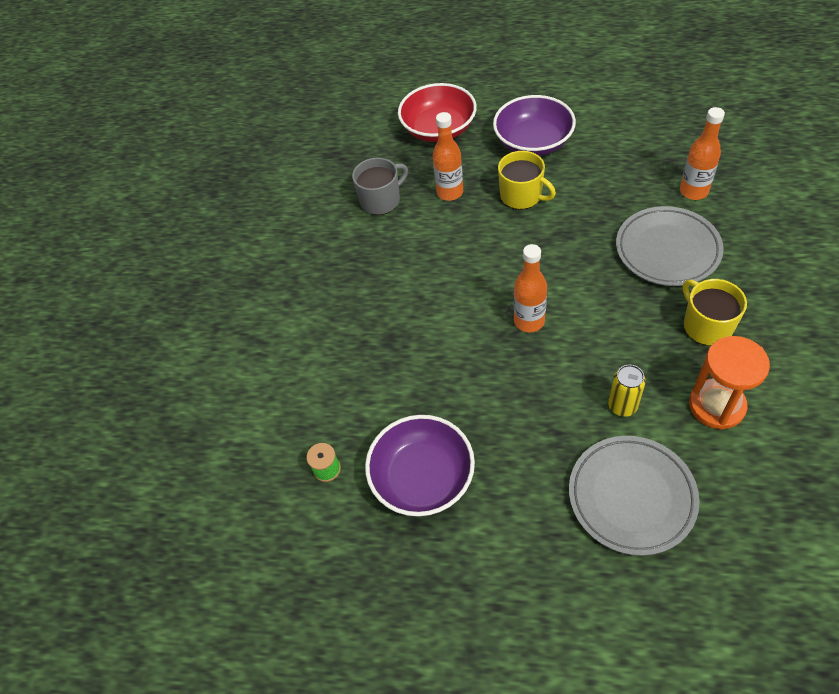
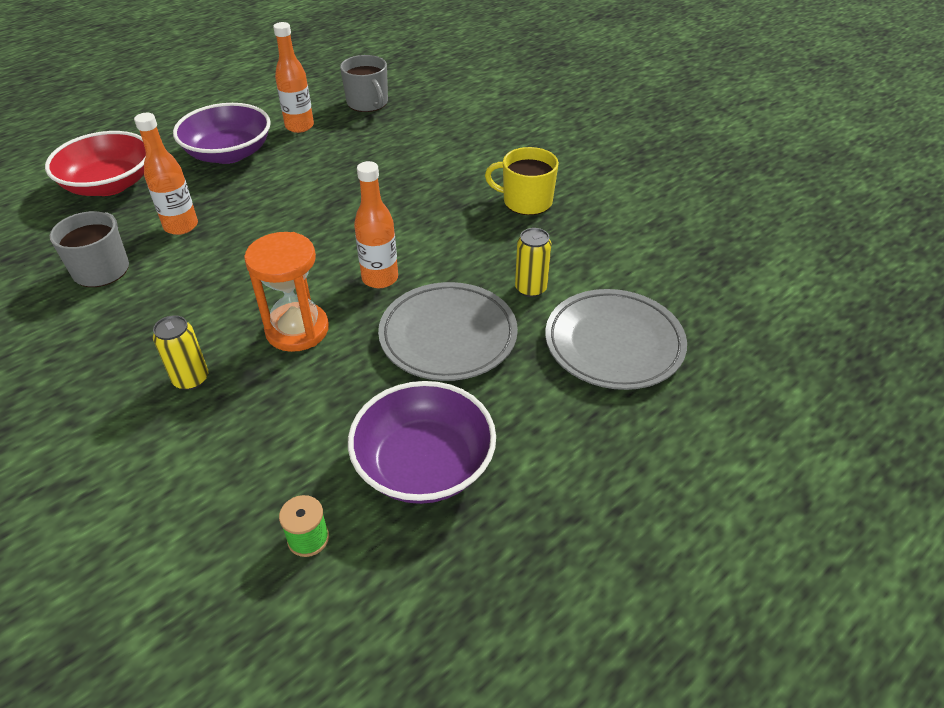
camera: 55 degrees left, 10 degrees down
(360, 318) = (191, 379): none -> yellow can
(522, 195) = (263, 194): yellow mug -> none
(667, 250) = (438, 170): grey plate -> grey plate (448, 336)
(681, 145) = (368, 103): none -> grey mug
(693, 191) = (413, 126): orange bottle -> orange bottle (299, 126)
(716, 405) = (595, 245): orange hourglass -> orange hourglass (297, 330)

